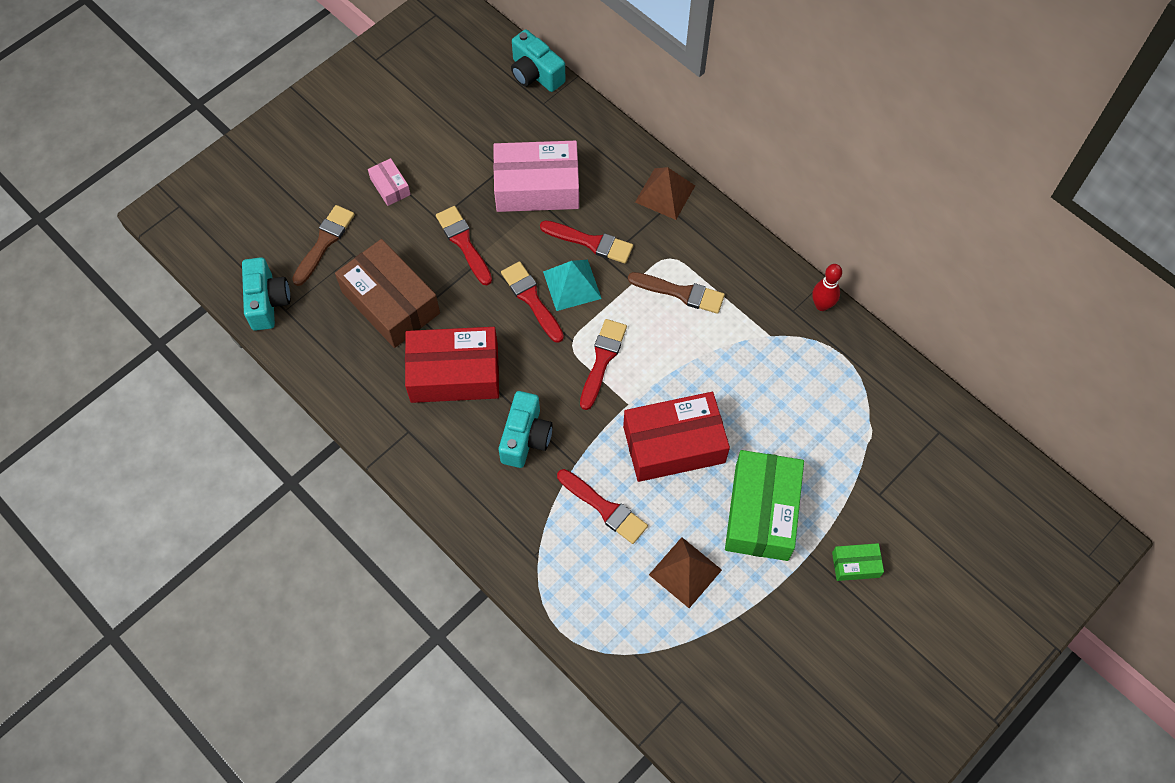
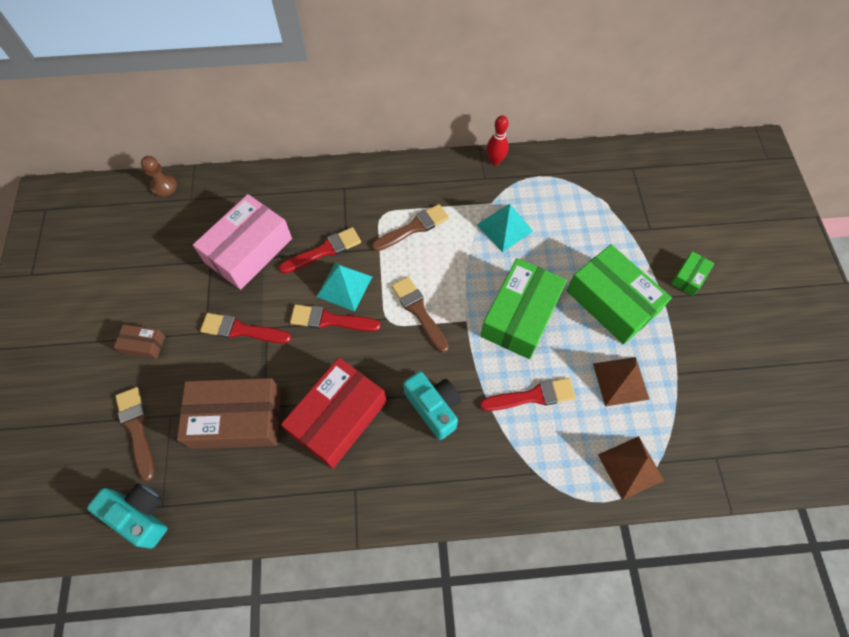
camera: 50 degrees left, 0 degrees up
(390, 187) = (143, 344): pink box -> brown box
(535, 74) = (164, 186): turquoise camera -> brown pawn
(602, 360) = (418, 311): red brush -> brown brush
(665, 193) = (333, 182): brown pyramid -> brown pyramid (630, 467)
(674, 444) = (520, 316): red box -> green box
(754, 367) = (504, 228): none -> turquoise pyramid

